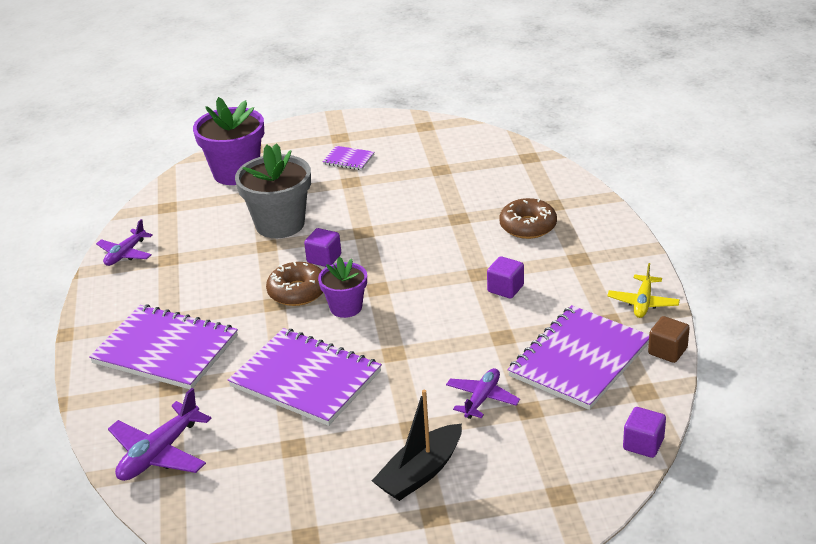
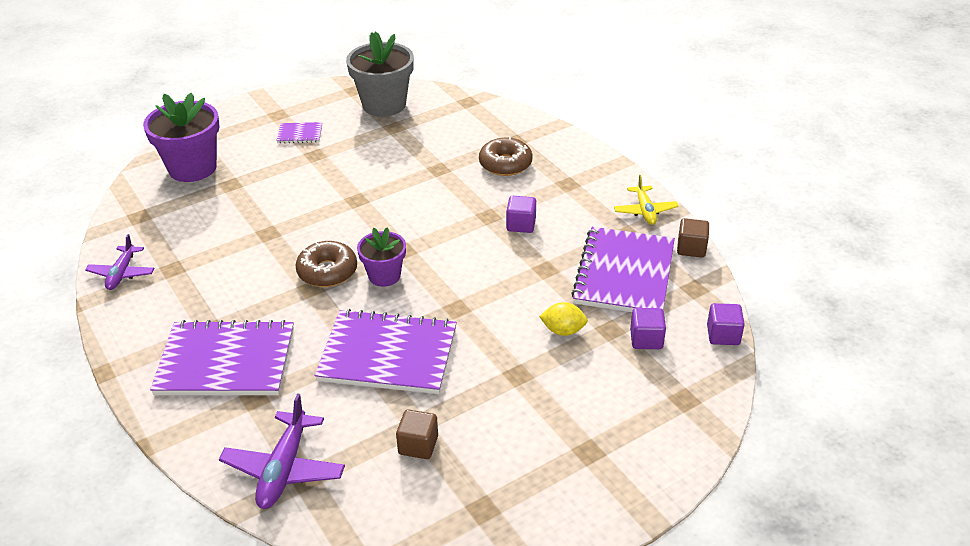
camera: 25 degrees left, 5 degrees up
(280, 224) = (269, 209): grey flower pot -> grey flower pot (384, 104)
(283, 465) = (418, 445): none -> brown cube
(324, 258) = (334, 234): purple cube -> purple cube (646, 339)
(420, 473) = (551, 415): black boat -> none
(482, 399) = (563, 330): purple plane -> yellow lemon

